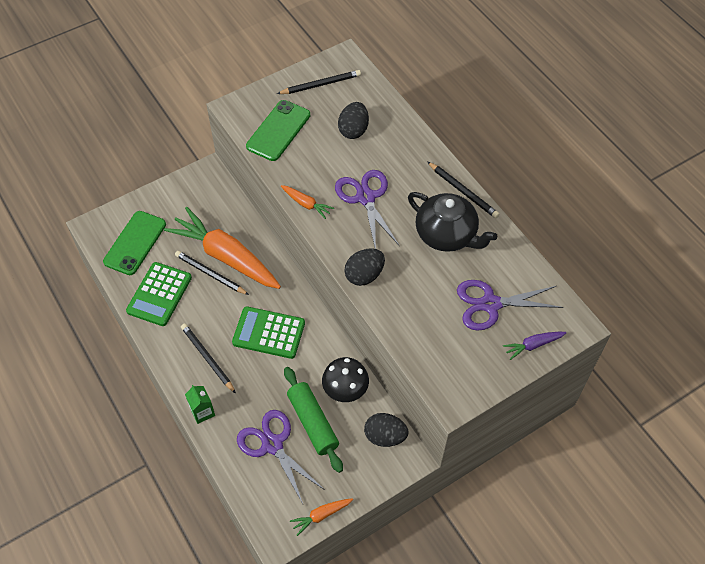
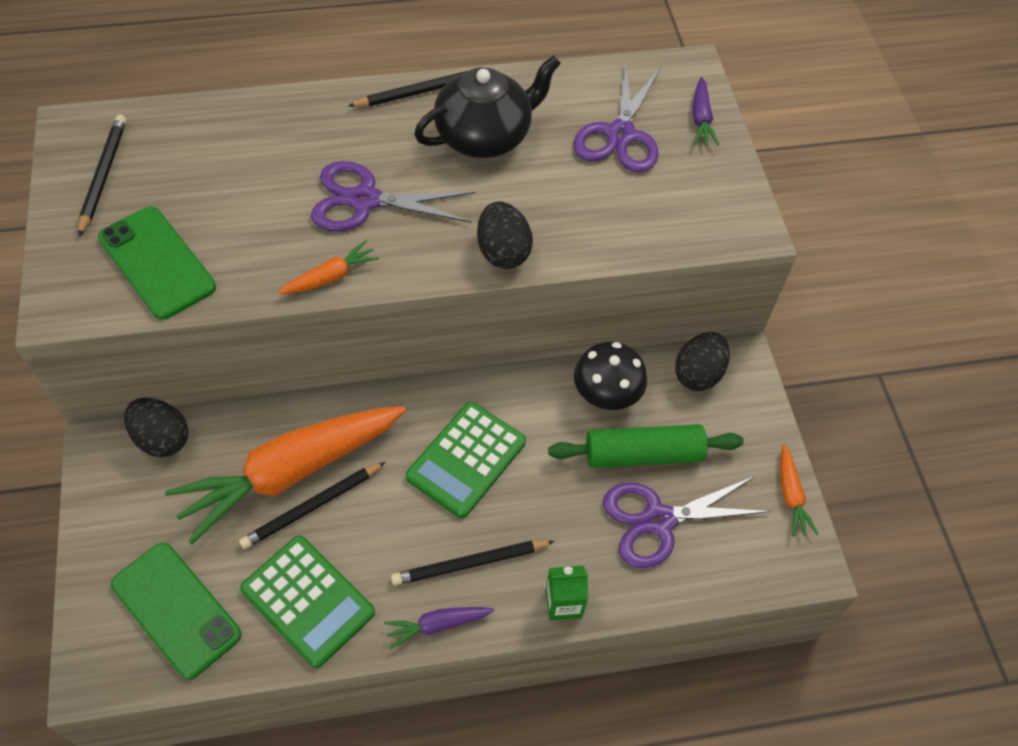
camera: 70 degrees left, 0 degrees up
(168, 356) = (438, 625): none -> purple carrot
(353, 130) = (227, 168): black egg -> black egg (162, 439)

